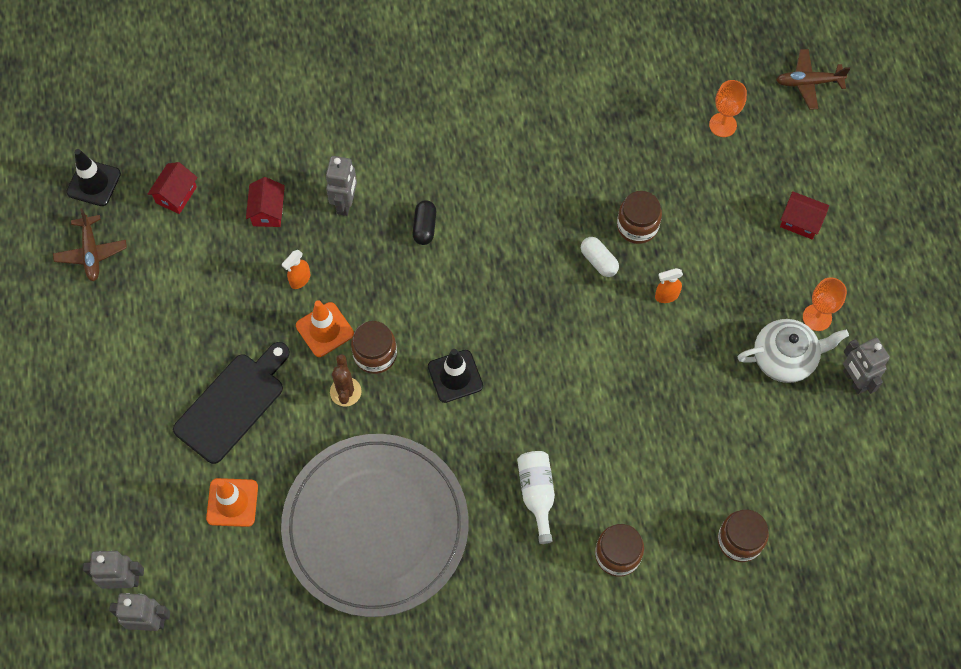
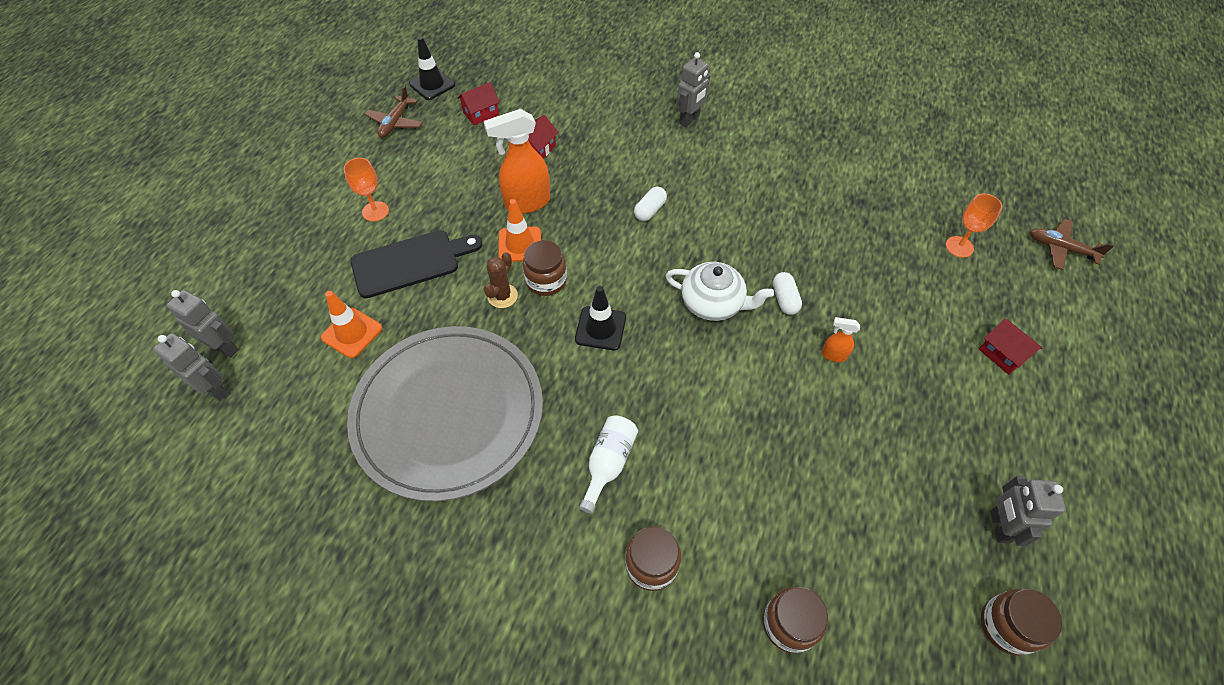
camera: 30 degrees right, 10 degrees down
(300, 280) = (526, 203): orange spray bottle -> orange spray bottle, size x2.10
(345, 203) = (599, 169): grey robot -> grey robot (689, 120)
(424, 227) = (650, 210): black capsule -> white capsule
(637, 226) = (836, 288): brown jar -> brown jar (1007, 626)
(785, 358) = (930, 466): white teapot -> white teapot (713, 303)
(817, 317) = (982, 446): orange goblet -> orange goblet (375, 211)

